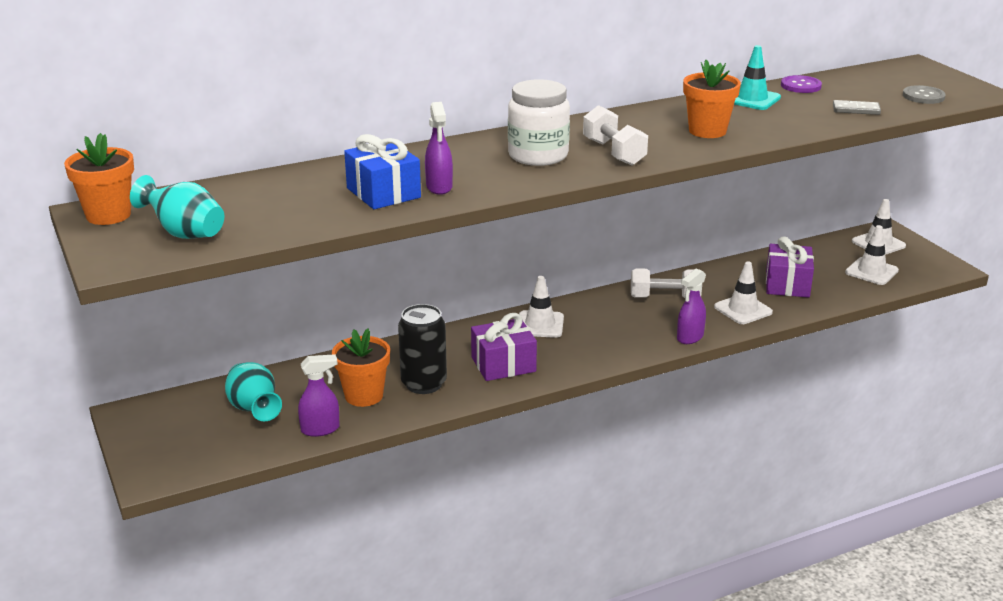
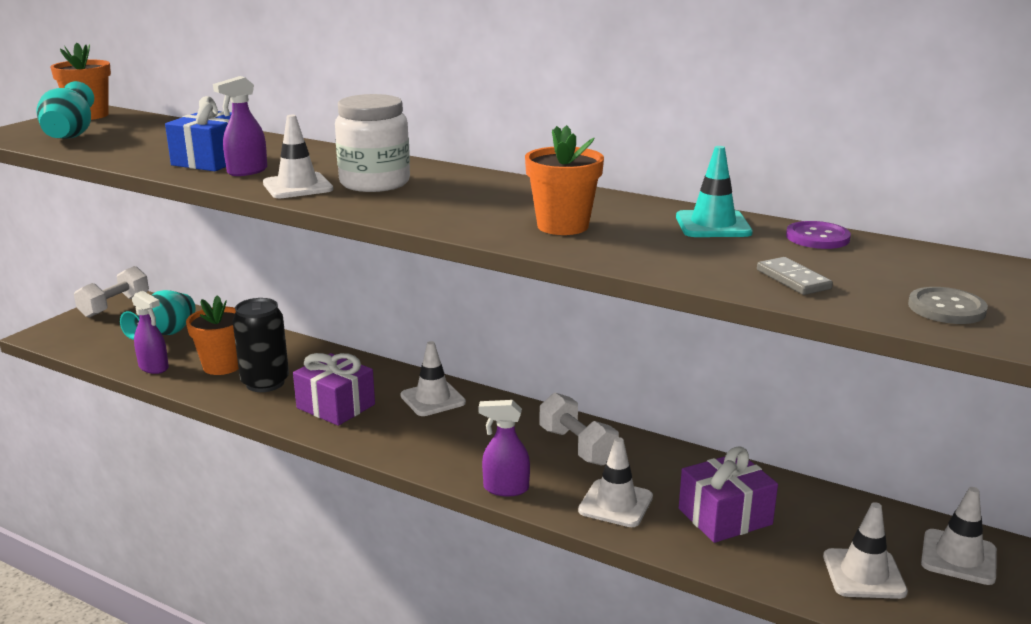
camera: 55 degrees right, 5 degrees down
(510, 179) = (297, 186): none -> white traffic cone
(613, 152) = (428, 204): white dumbbell -> white dumbbell (114, 306)

